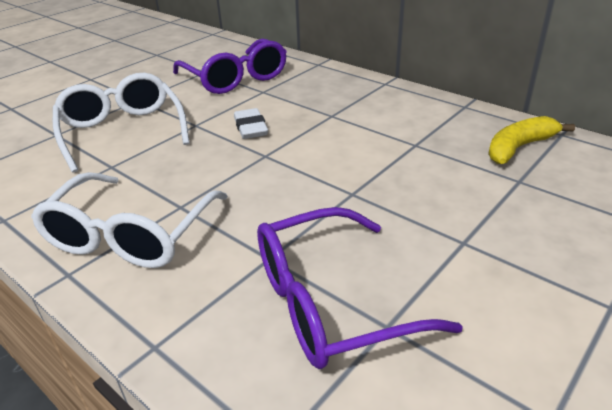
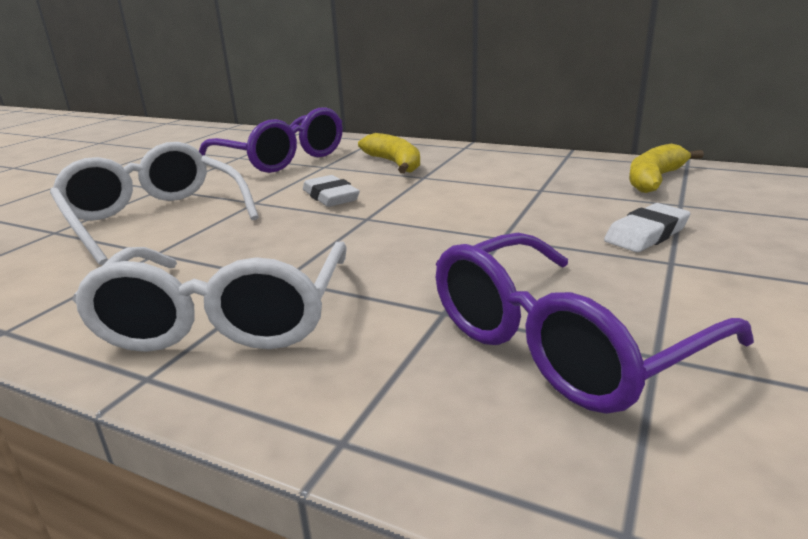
camera: 15 degrees left, 10 degrees down
(317, 96) = (394, 164): none -> yellow banana
(465, 210) = (646, 234): none -> white eraser

